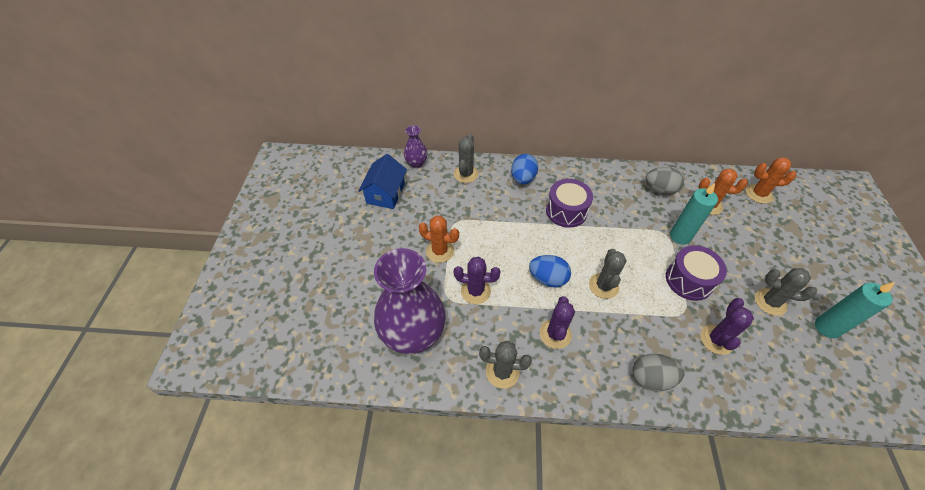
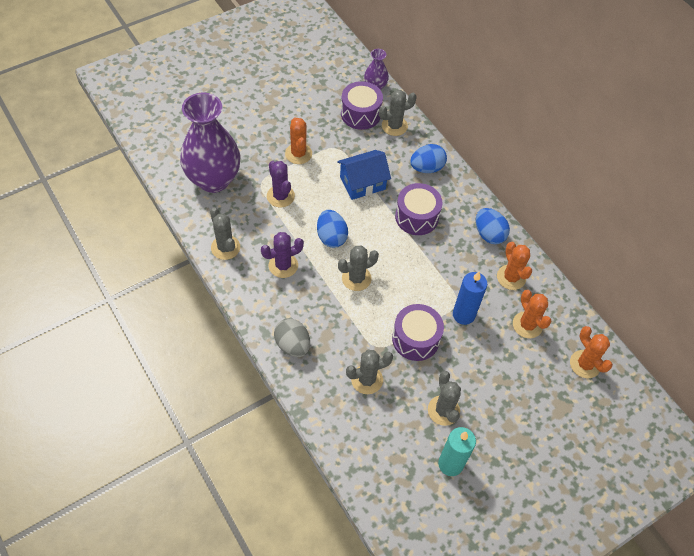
camera: 50 degrees right, 5 degrees up
(385, 193) = (324, 87): blue house -> blue house (362, 183)
(435, 187) = (360, 114): none -> purple drum
(612, 179) = (489, 234): none -> blue egg
(659, 190) = (511, 277): grey egg -> orange cactus
(680, 236) = (463, 315): turquoise candle -> blue candle
(716, 339) = (367, 379): purple cactus -> grey cactus

